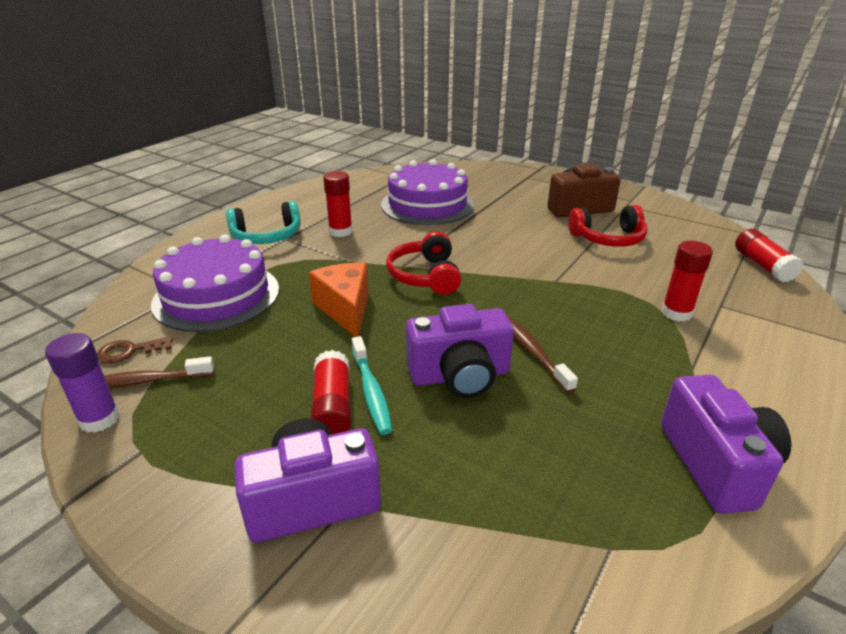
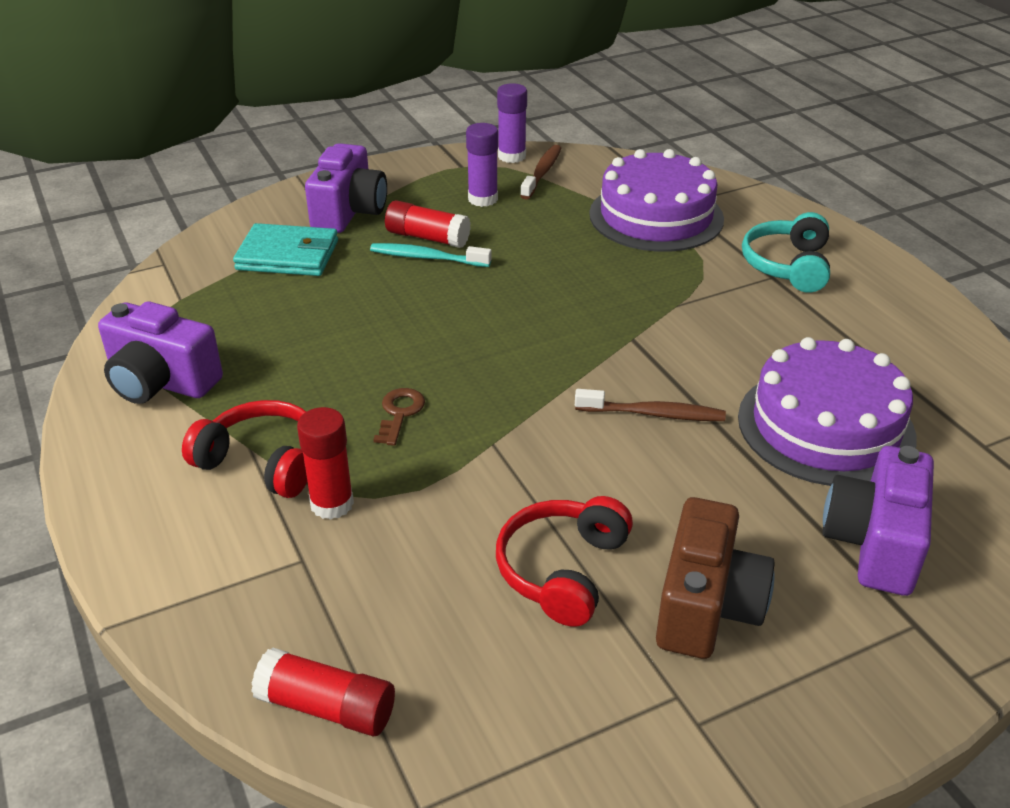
camera: 120 degrees right, 5 degrees up
(129, 351) = (592, 171): brown key -> brown key (399, 413)
(226, 401) = (483, 199): none -> purple glue stick
(340, 231) = (767, 320): red glue stick -> none
(345, 309) = (566, 277): orange cheese -> none
(425, 276) = (593, 346): red headphones -> red headphones (263, 461)
(447, 501) = (287, 255): none -> turquoise wallet
(460, 376) = (398, 304): purple camera -> purple camera (874, 543)
(533, 353) = (383, 358): brown toothbrush -> brown toothbrush (653, 414)

